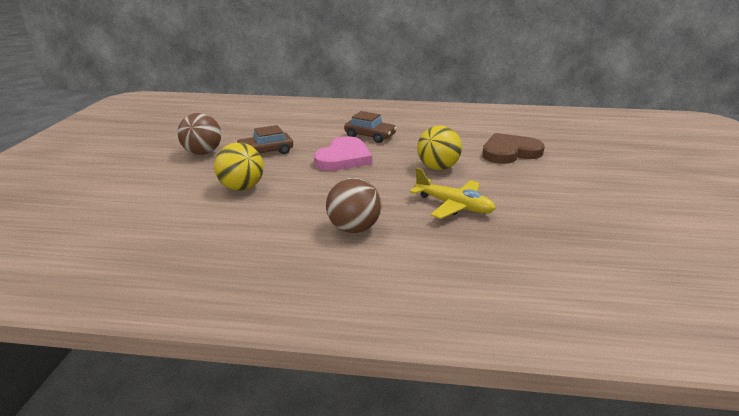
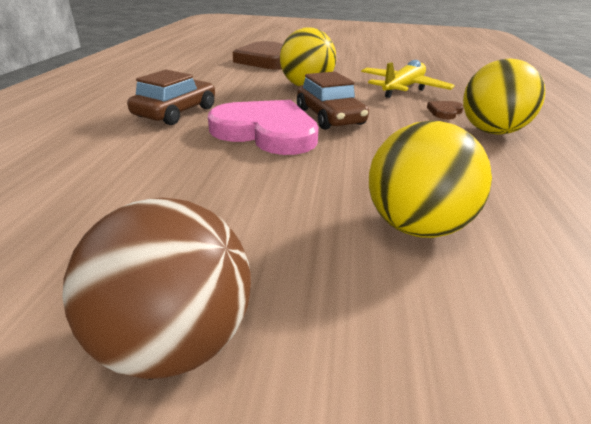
camera: 90 degrees left, 5 degrees up
(265, 152) = (213, 208): brown car -> brown car (329, 117)
(354, 229) = (491, 131): brown ball -> yellow ball
(394, 217) = (444, 112): none -> brown heart

